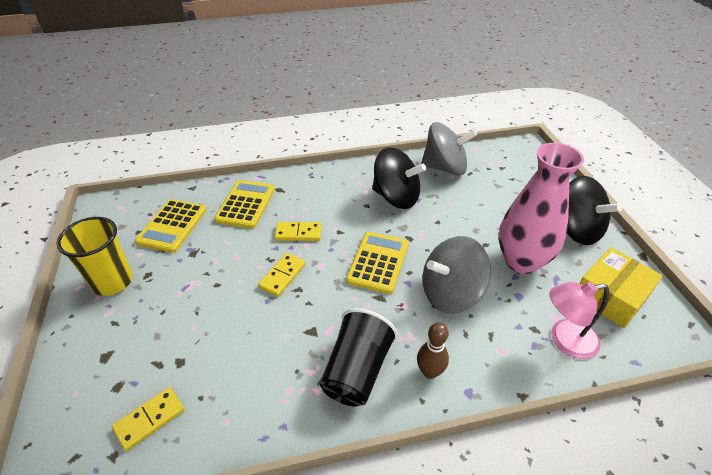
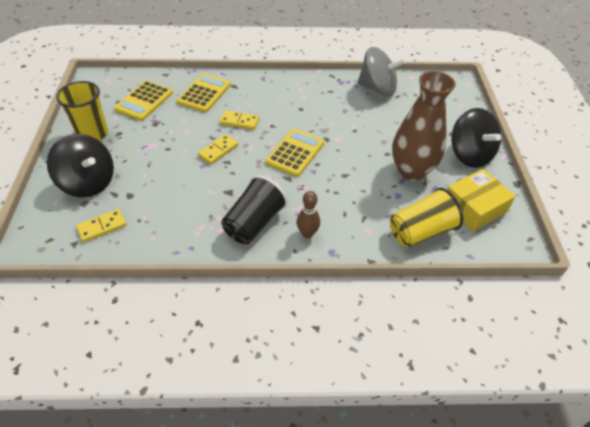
camera: 10 degrees right, 5 degrees up
(396, 197) = (327, 106): black spinning top -> black spinning top (88, 182)
(450, 293) = (344, 184): grey spinning top -> none
(521, 261) = (411, 171): pink vase -> brown vase
(565, 340) = (420, 231): pink lamp -> yellow cup

